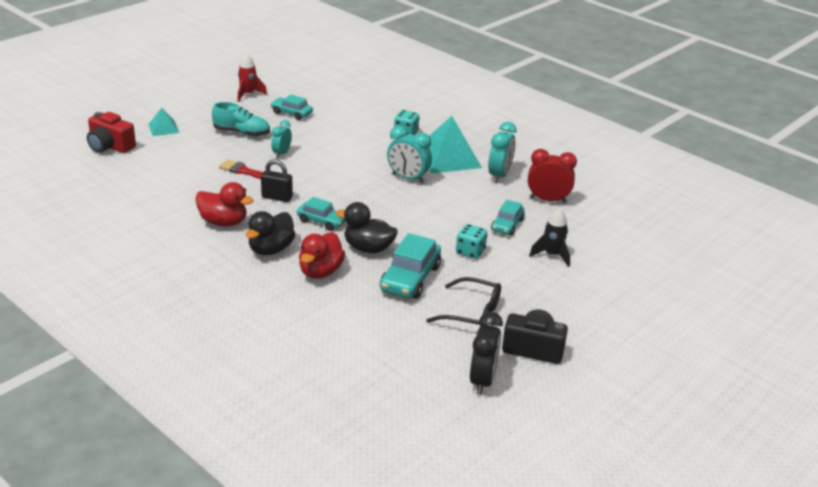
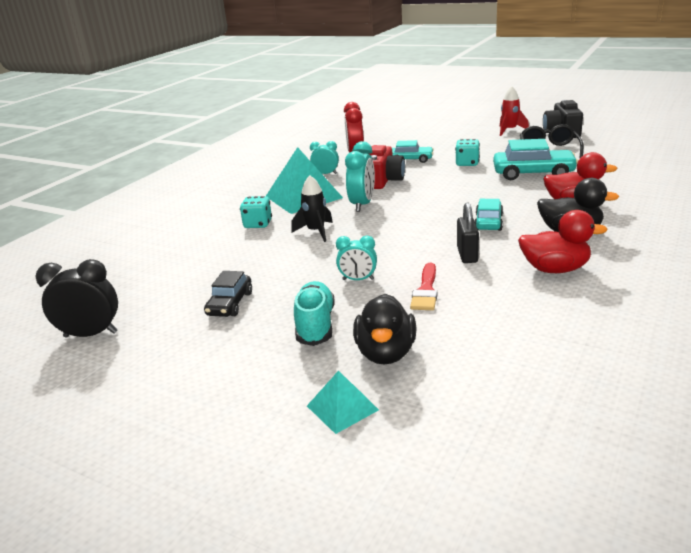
camera: 100 degrees left, 5 degrees down
(110, 146) = (453, 446): red camera -> red camera (383, 181)
(223, 222) = (555, 269): red duck -> red duck turned 90 degrees clockwise
(248, 94) = (170, 360): red rocket -> red rocket (509, 130)
(291, 113) = (230, 304): turquoise car -> black car
(368, 248) = (510, 195): black duck -> black duck (386, 353)
(482, 380) = (617, 138): black clock -> black clock (91, 334)
(499, 175) = (326, 174): turquoise clock -> turquoise clock, size x0.63
(552, 255) = (440, 143): black rocket -> black rocket (316, 232)

